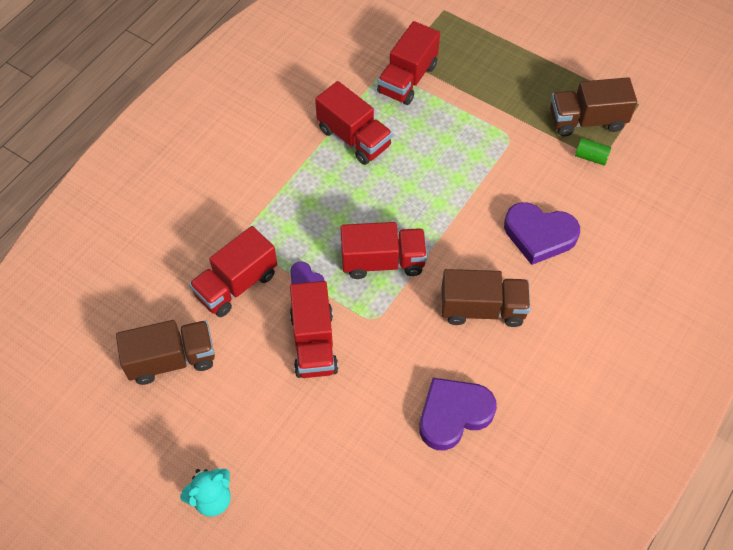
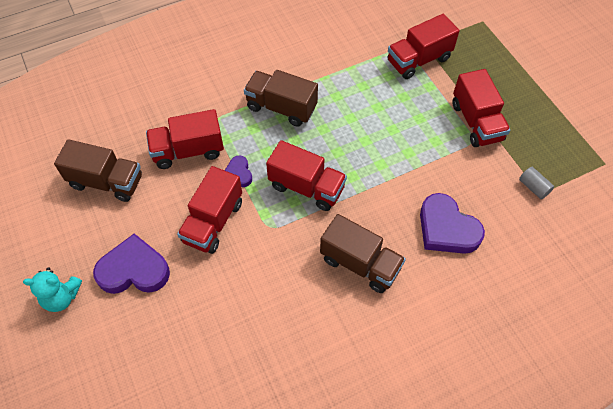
camera: 30 degrees right, 0 degrees up
(354, 138) = (347, 85): red truck -> red truck (476, 122)
(453, 414) = (280, 335): purple heart -> purple heart (134, 270)
(587, 120) = (549, 156): brown truck -> brown truck (281, 108)
(591, 157) = (533, 187): green cylinder -> grey cylinder

